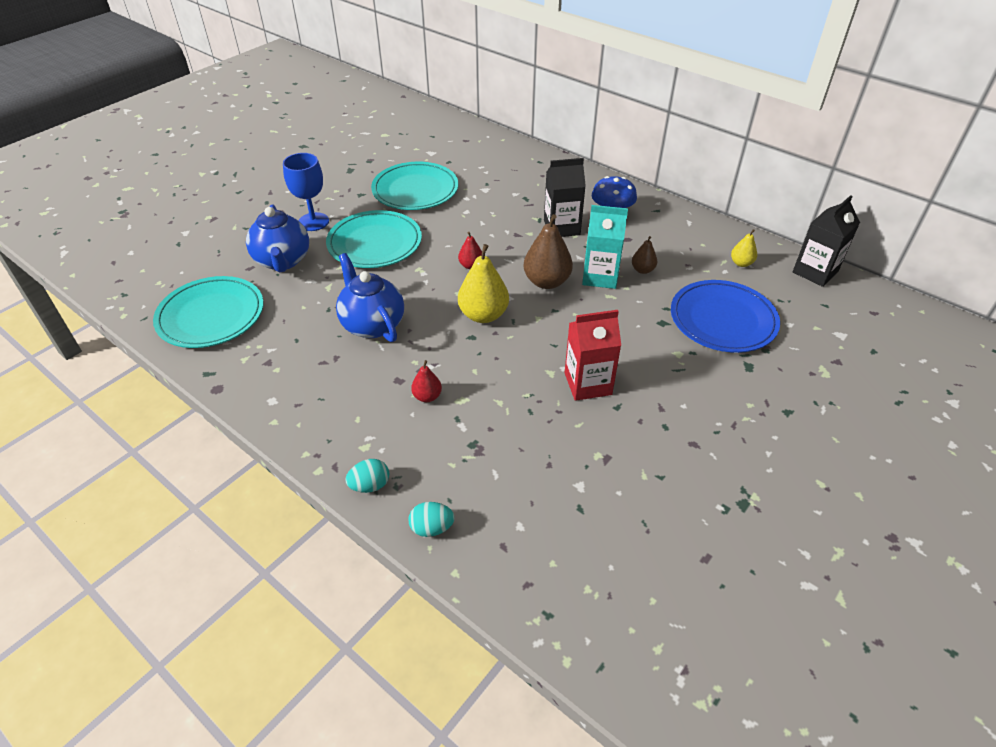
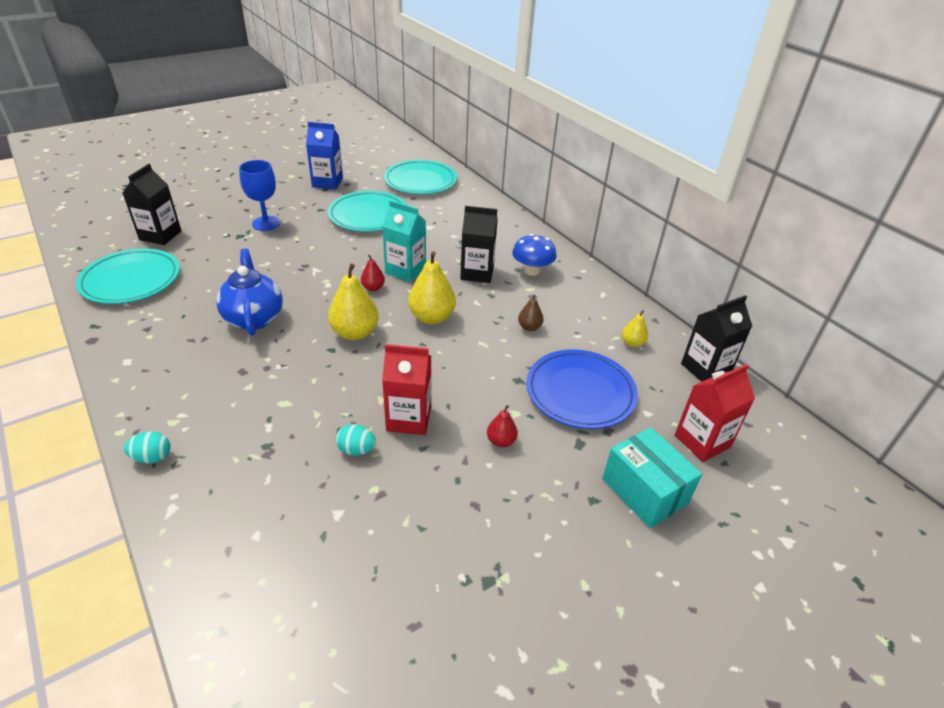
camera: 15 degrees right, 5 degrees down
(206, 260) = (160, 235): none -> black carton
(283, 261) = (219, 249): blue teapot -> none
(348, 163) = (327, 182): none -> blue carton
(375, 243) = (304, 251): turquoise plate -> turquoise plate (420, 181)
(427, 396) = (256, 392): red pear -> red pear (501, 441)
(432, 528) = (177, 512): turquoise egg -> turquoise egg (356, 450)
(546, 282) = (431, 317): brown pear -> yellow pear
(600, 276) = (485, 324): turquoise carton -> turquoise carton (405, 270)
(824, 393) = (644, 491): none -> turquoise box
(846, 337) = (702, 441): none -> red carton

